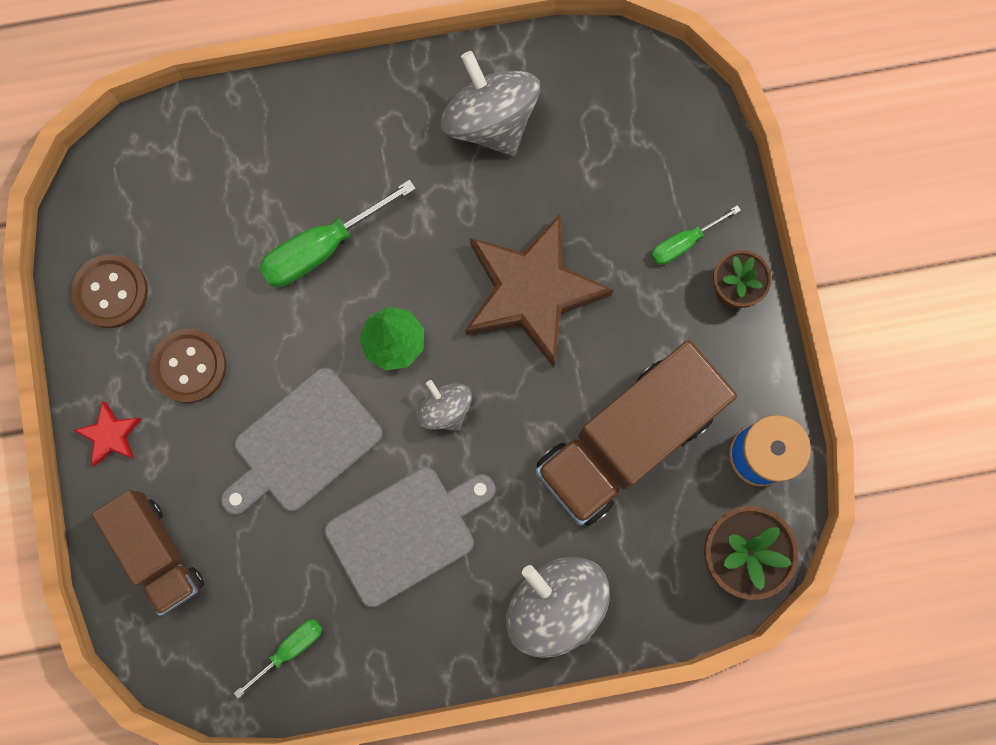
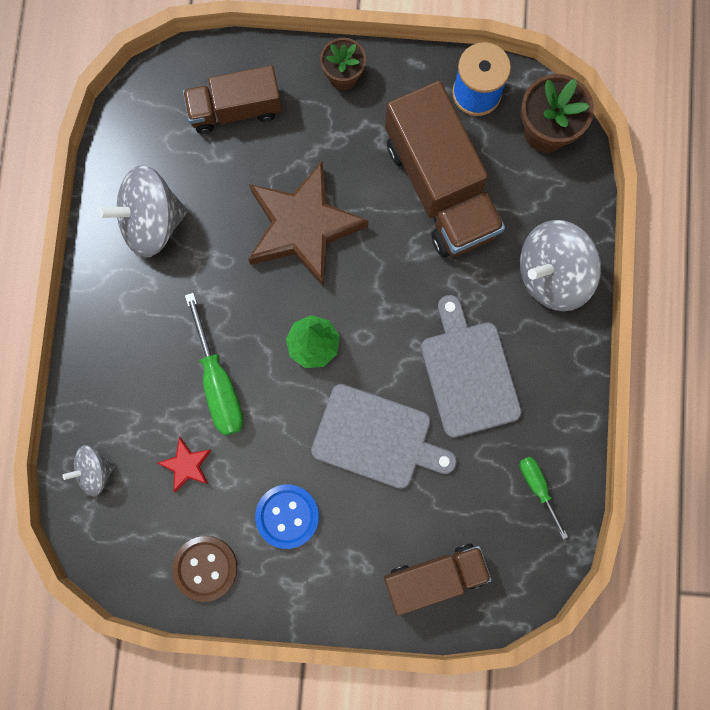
camera: 75 degrees left, 0 degrees up
(111, 435) = (327, 595): red star -> red star (186, 465)
(189, 366) = (287, 516): brown button -> blue button
(303, 444) = (377, 438): grey cutting board -> grey cutting board turned 45 degrees counterclockwise
(445, 409) = (378, 318): grey spinning top -> grey spinning top (95, 471)
(653, 175) = (235, 109): none -> brown truck
(683, 243) = (296, 102): green screwdriver -> none

